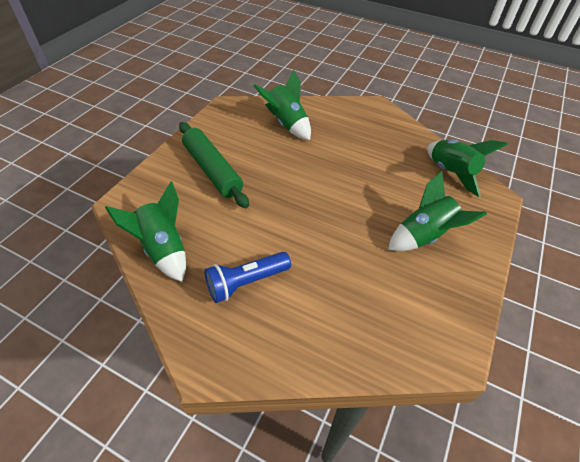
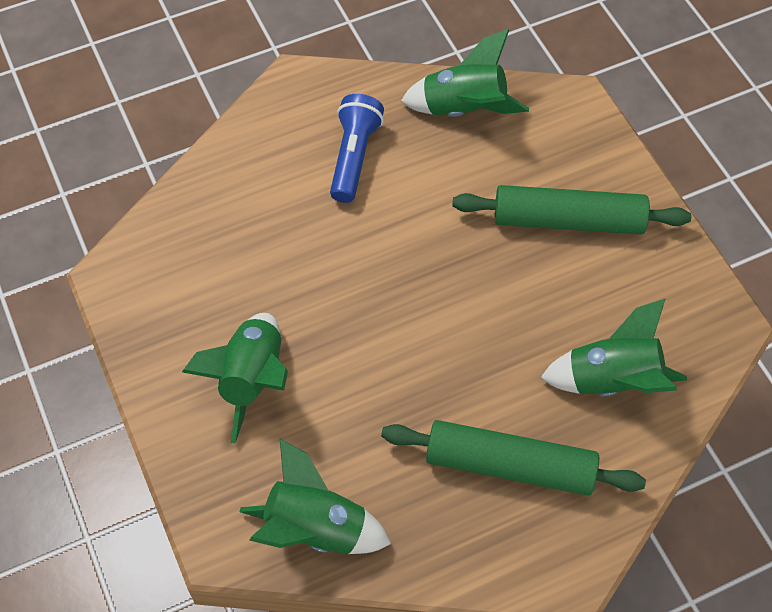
camera: 130 degrees right, 10 degrees up
(355, 134) = (510, 465): none -> green rolling pin

